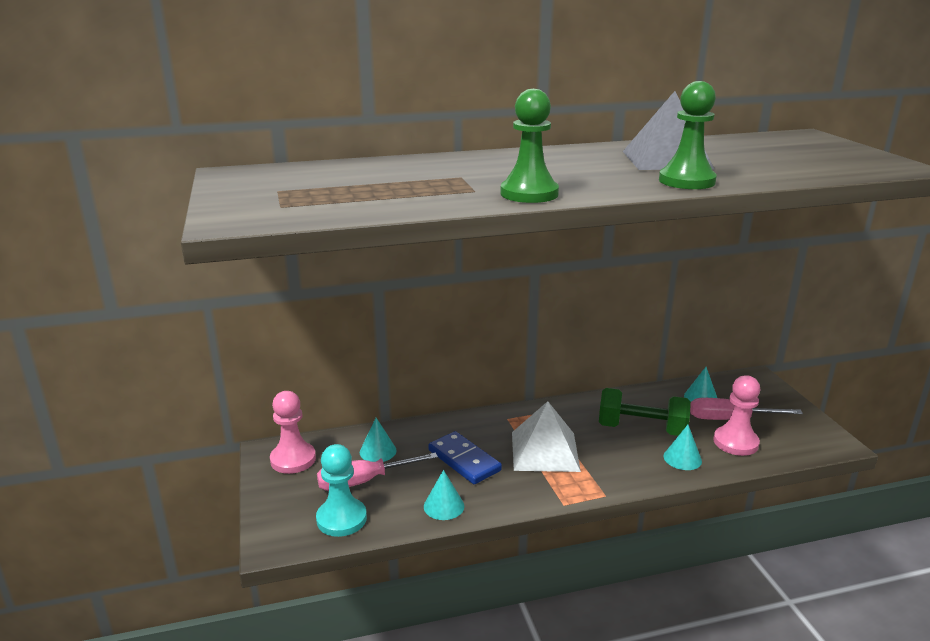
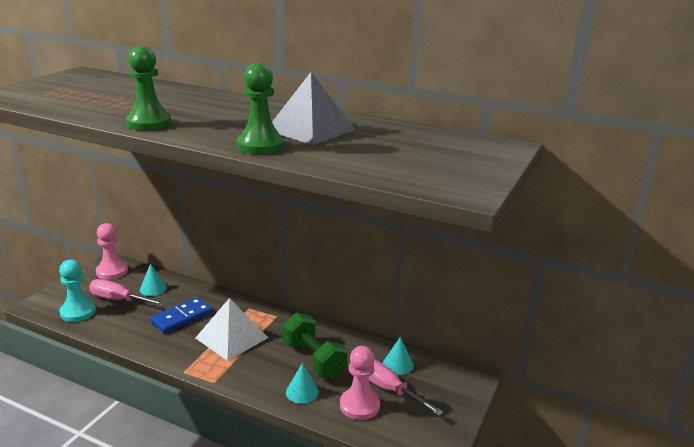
camera: 40 degrees right, 0 degrees up
(444, 506) = (128, 334): turquoise cone -> none
(464, 460) = (182, 317): blue domino -> blue domino turned 45 degrees clockwise

